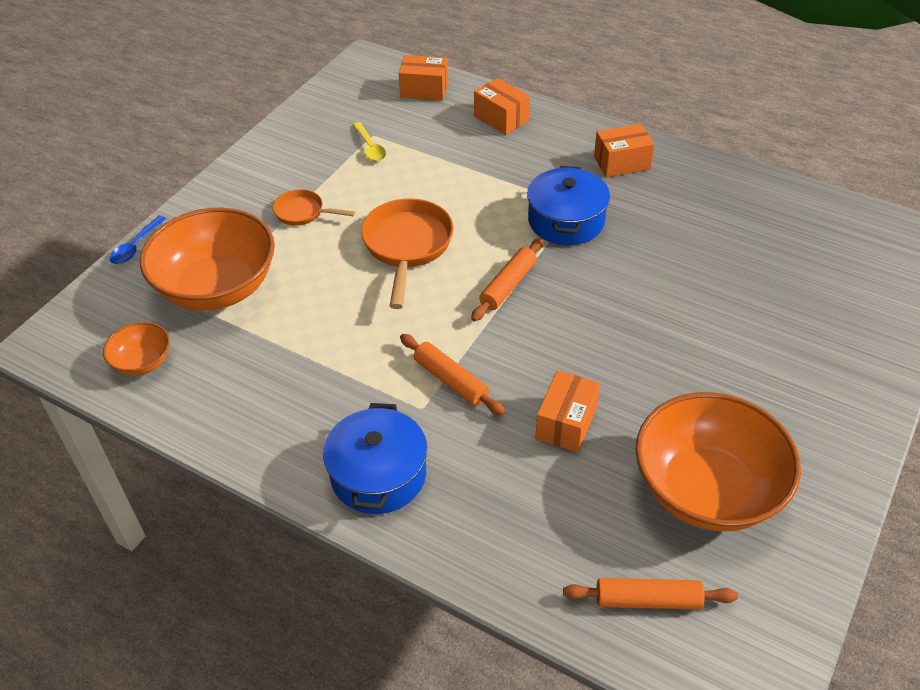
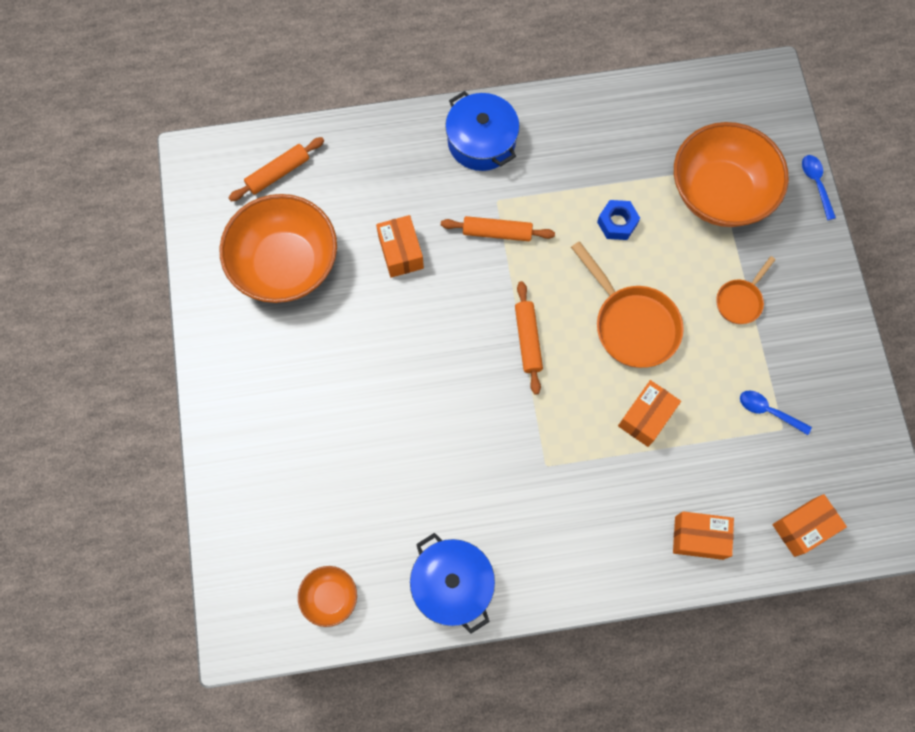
camera: 140 degrees right, 25 degrees up
(142, 362) = (696, 109): orange bowl -> orange bowl (330, 597)
(303, 212) = (740, 301): orange pan -> orange pan turned 150 degrees clockwise
(332, 320) = (617, 223): none -> blue nut
(370, 147) = (768, 411): yellow spoon -> blue spoon
(566, 220) = (539, 441): blue pot -> blue pot (452, 584)
(622, 163) = (548, 552): orange box -> orange box (646, 417)

